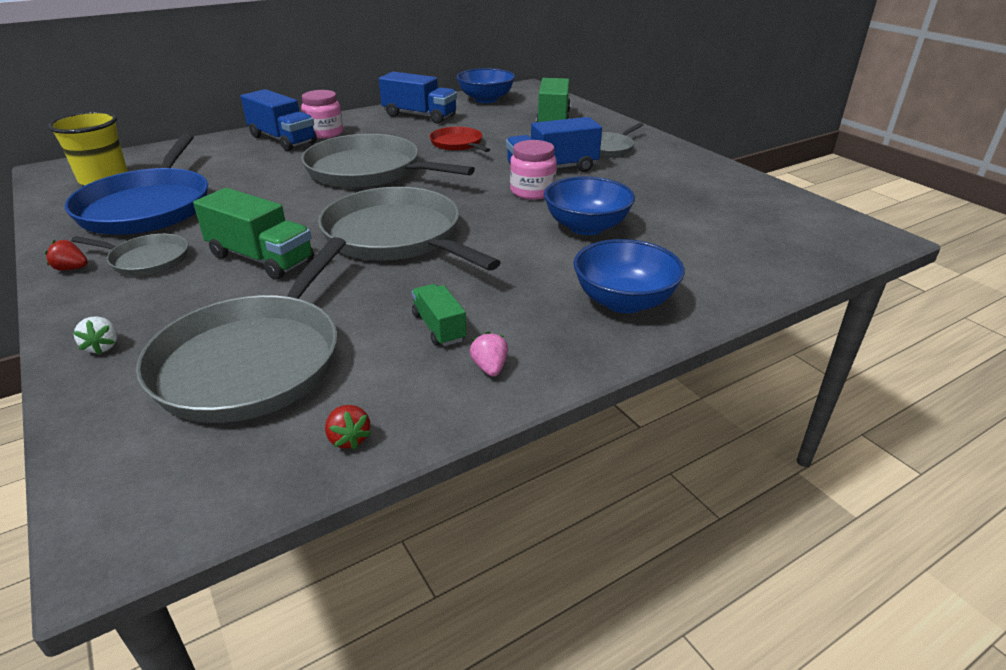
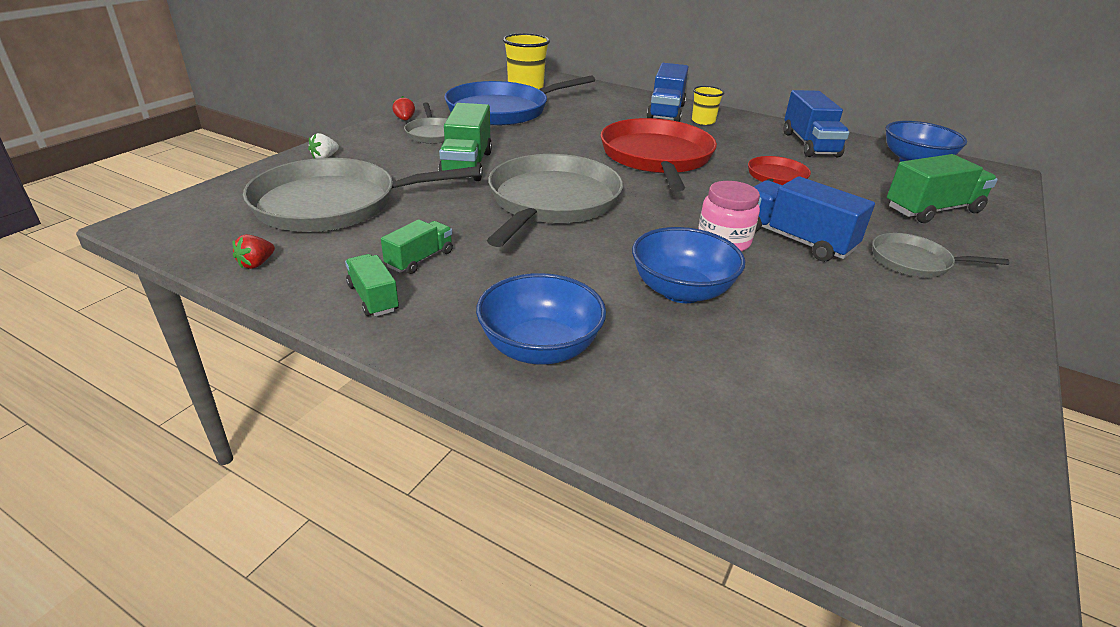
camera: 60 degrees right, 0 degrees up
(324, 133) = (703, 121): pink jar -> yellow cup
(369, 171) = (657, 157): grey pan -> red pan
(490, 368) = (373, 298): pink strawberry -> green truck

